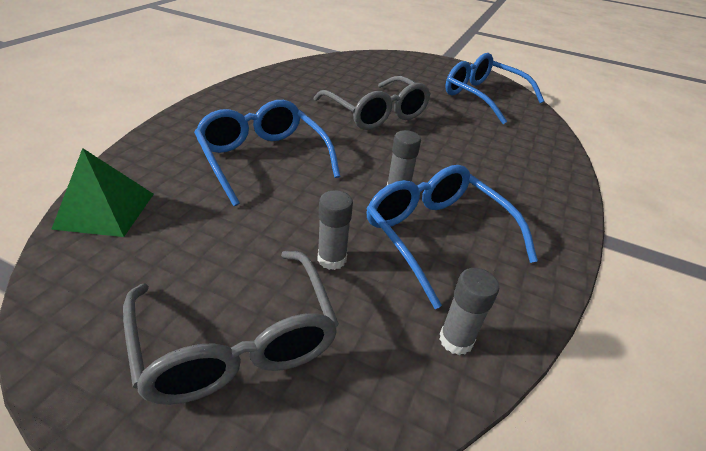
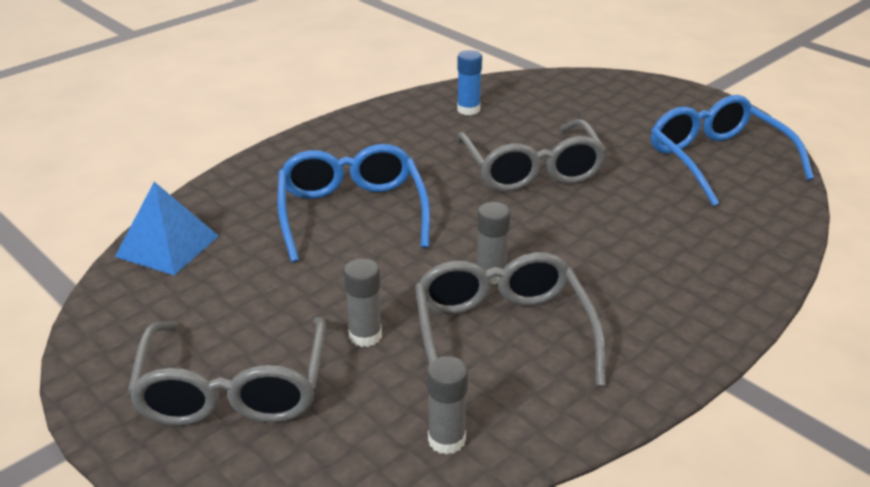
camera: 25 degrees right, 5 degrees down
(105, 210) = (167, 246): green pyramid -> blue pyramid
(308, 79) = (468, 110): none -> blue glue stick
(437, 237) = (502, 336): blue glasses -> grey glasses

